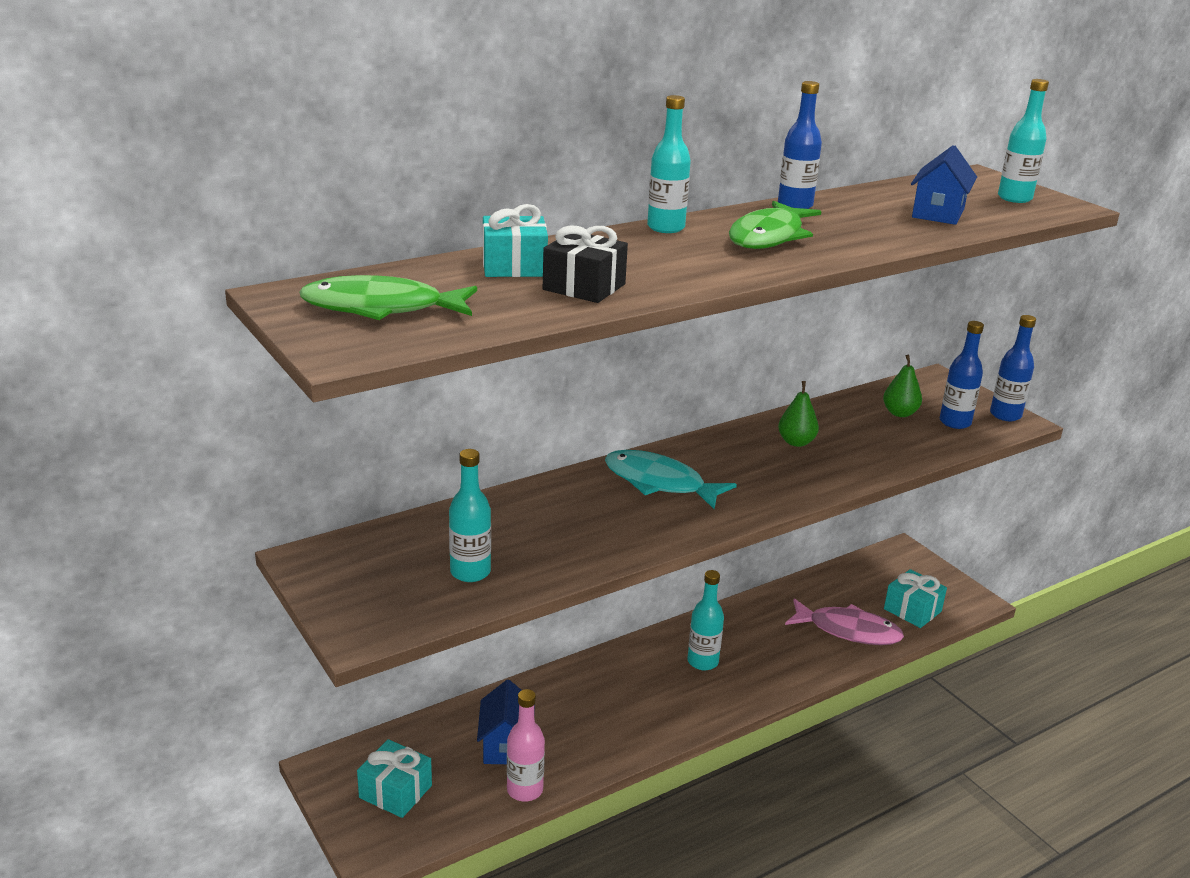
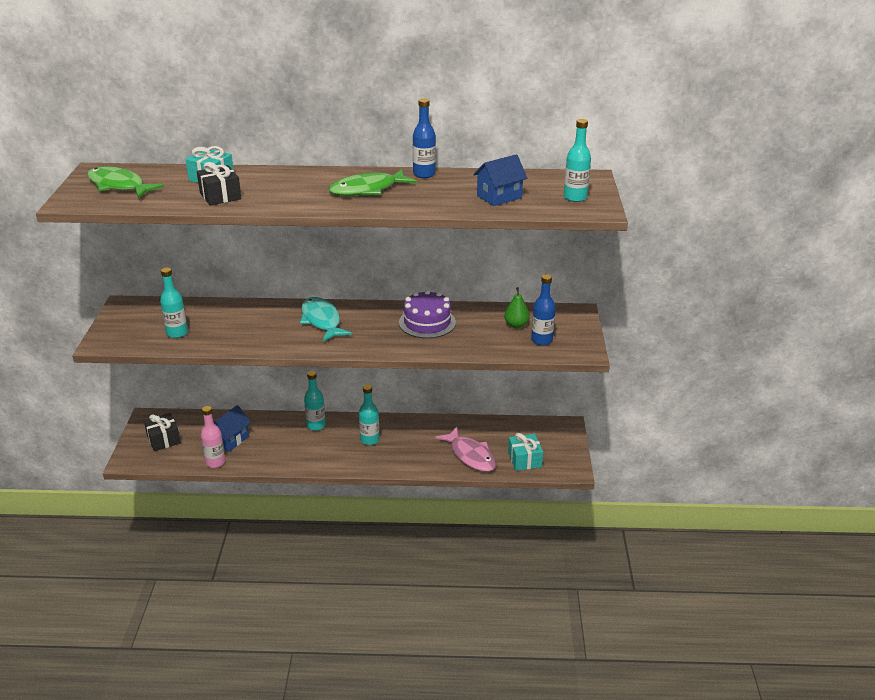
camera: 35 degrees right, 5 degrees up
(395, 791) = (163, 439): turquoise gift -> black gift
(666, 228) = (325, 173): turquoise bottle -> turquoise bottle (316, 425)
(796, 442) = (427, 322): green pear -> purple cake
(1005, 415) = (583, 346): blue bottle -> none

